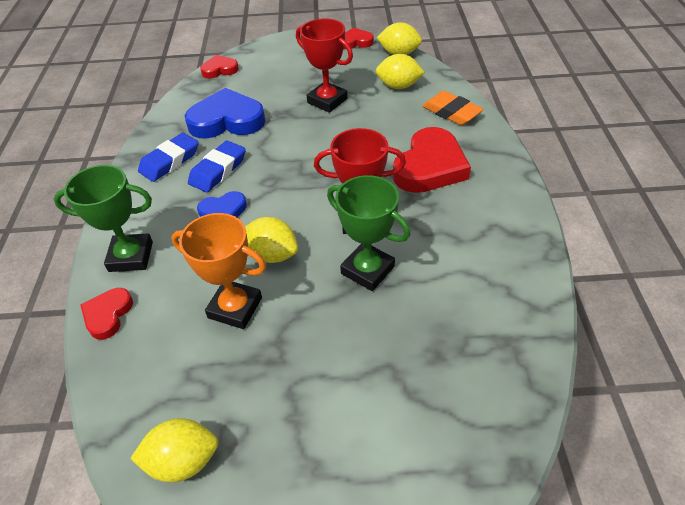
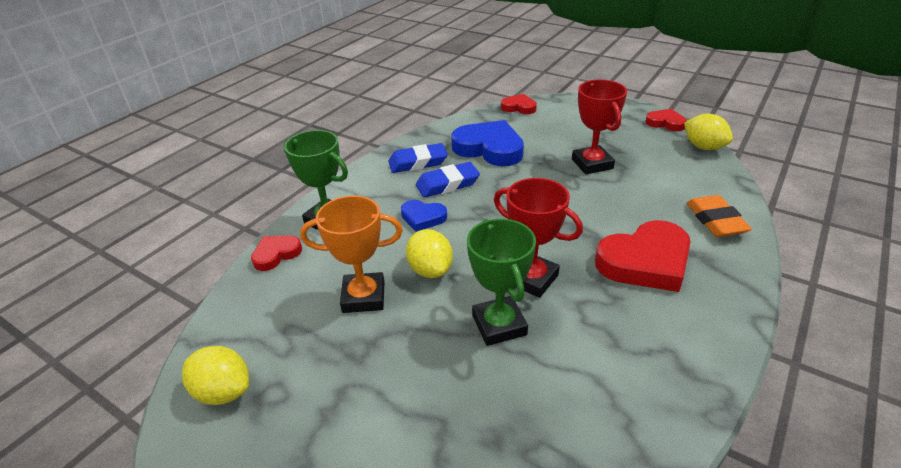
camera: 35 degrees right, 10 degrees down
(235, 308) = (363, 297): orange trophy -> orange trophy turned 60 degrees counterclockwise
(398, 86) = (676, 176): yellow lemon -> none

